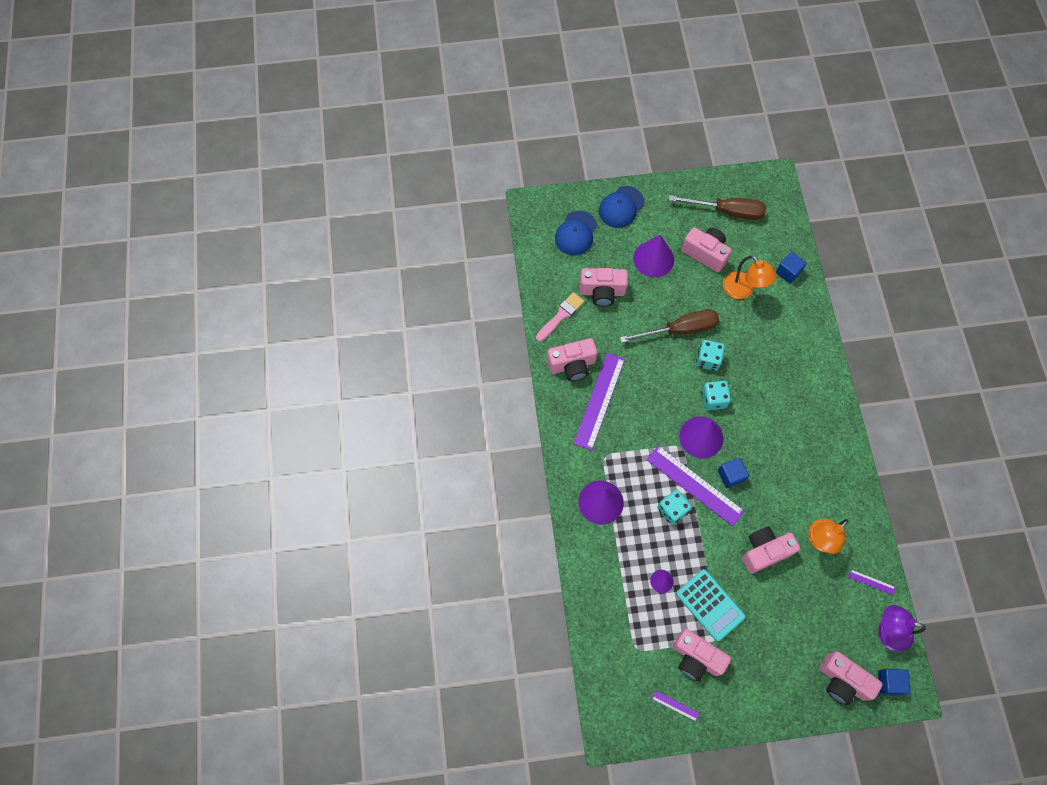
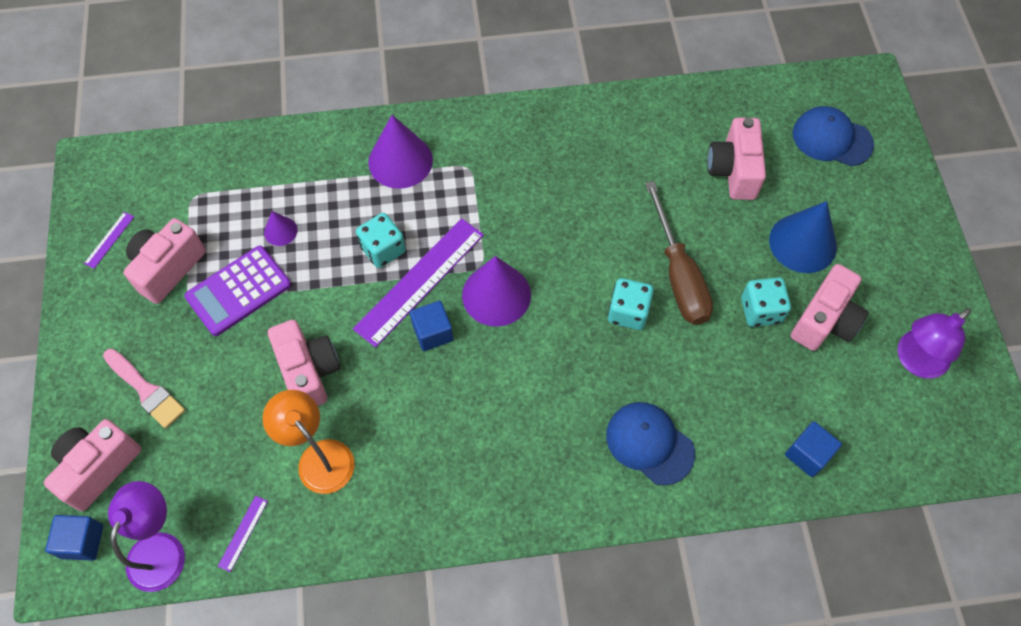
camera: 90 degrees right, 5 degrees down
(561, 315) = (688, 118): pink brush -> pink brush (146, 390)
(572, 365) = (608, 130): pink camera -> none
(599, 401) = (553, 163): purple ruler -> none
(621, 207) = (891, 201): blue cap -> blue cap (649, 443)
(653, 259) = (802, 243): purple cone -> blue cone
(710, 605) = (238, 291): turquoise calculator -> purple calculator
(713, 399) = (559, 316): turquoise dice -> turquoise dice (760, 310)
(727, 211) = (915, 361): brown screwdriver -> purple lamp
(743, 290) = (761, 375): orange lamp -> none

